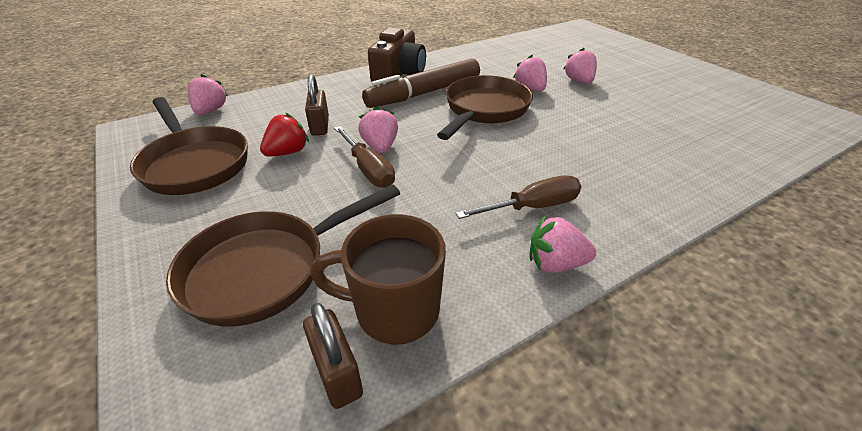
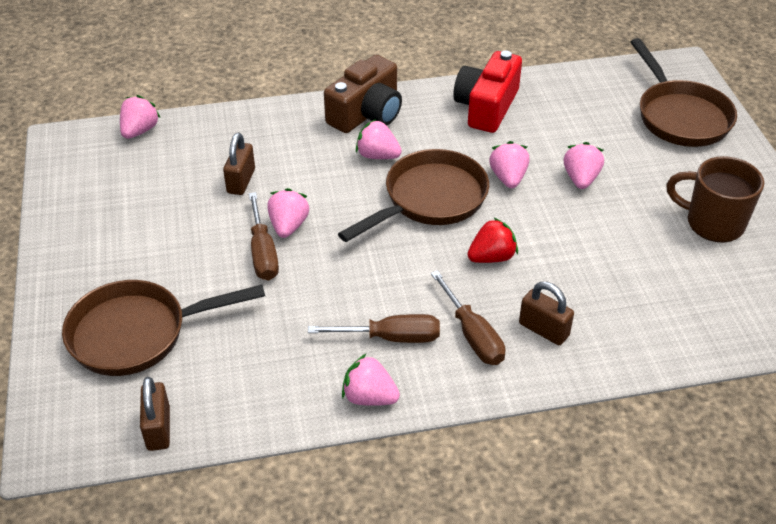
camera: 20 degrees right, 5 degrees up
(194, 164) = (108, 203): brown pan -> brown pan (680, 116)
(287, 152) = (196, 210): red strawberry -> red strawberry (491, 257)
(394, 310) = (218, 397): brown mug -> brown mug (713, 223)
(424, 93) = (377, 156): brown marker -> pink strawberry
(481, 58) = (486, 107): none -> red camera
(598, 188) = (472, 334): none -> brown screwdriver
(649, 171) = (543, 330): none -> brown padlock

